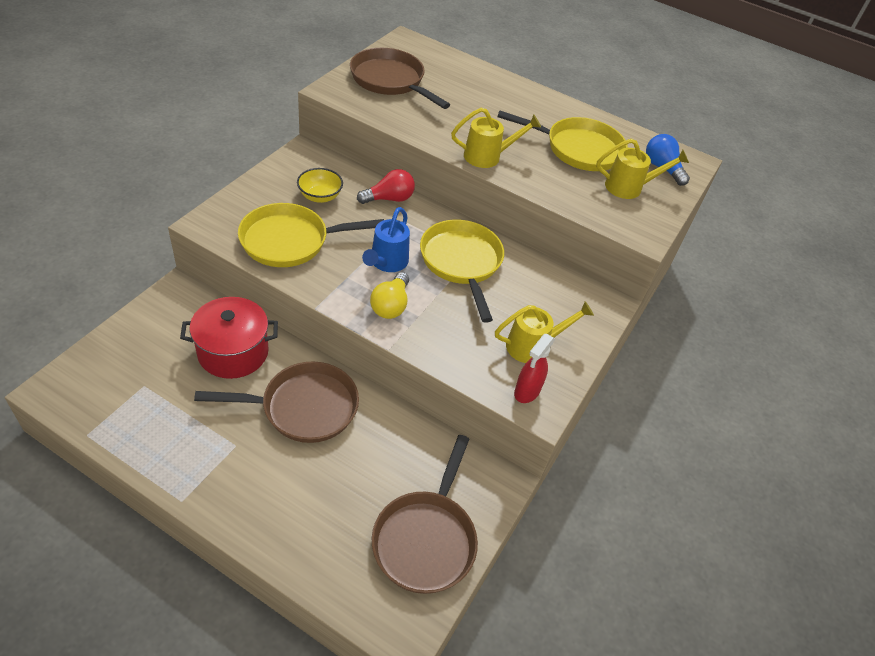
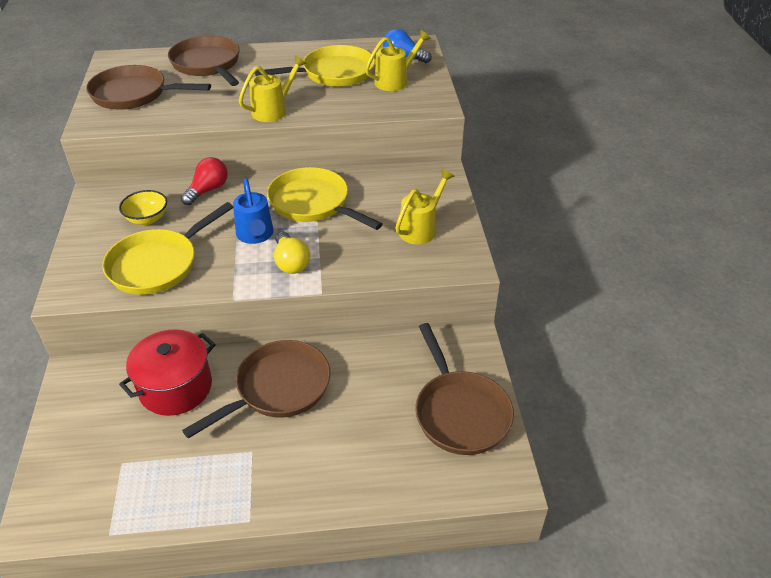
camera: 30 degrees left, 5 degrees down
(476, 83) = (207, 64): none -> brown pan
(526, 392) = (447, 260): red spray bottle -> none

